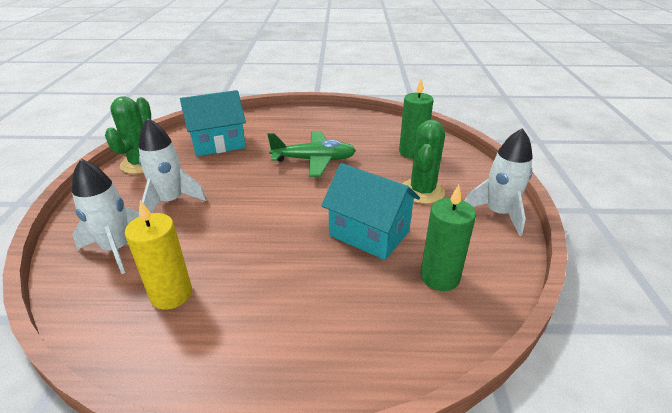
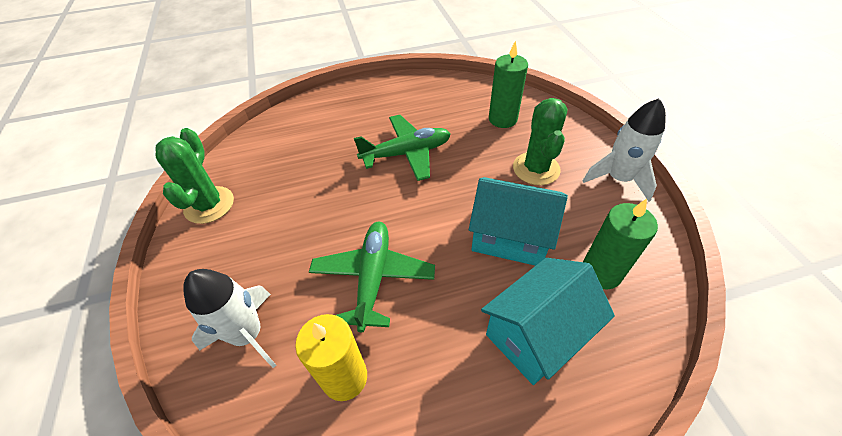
camera: 15 degrees left, 15 degrees up
(171, 201) = (275, 250): white rocket -> none
(218, 143) = (286, 154): turquoise house -> turquoise house (536, 334)
(235, 235) = (373, 277): none -> green plane

